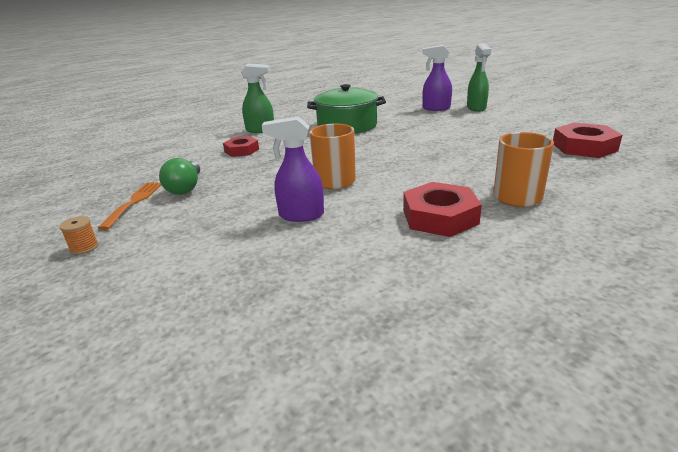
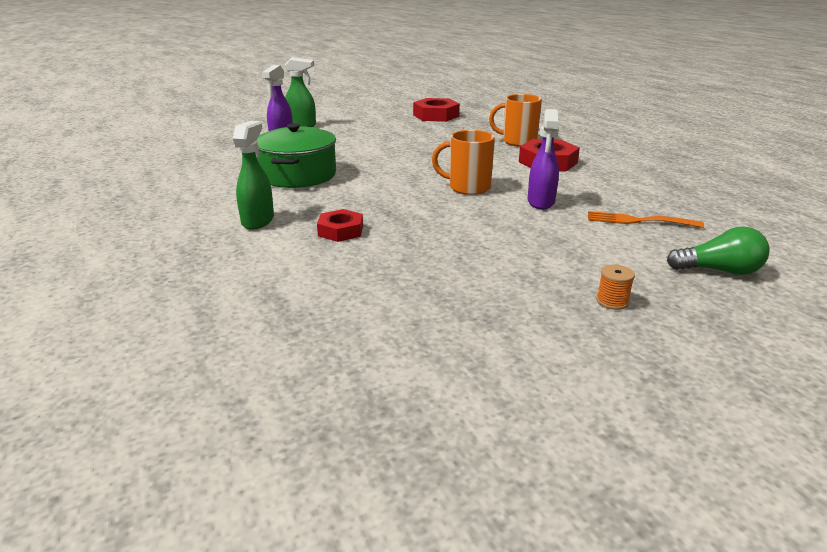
camera: 85 degrees left, 0 degrees up
(134, 202) = (493, 287): orange fork -> orange fork (638, 221)
(185, 188) = (458, 258): green light bulb -> green light bulb (719, 271)

